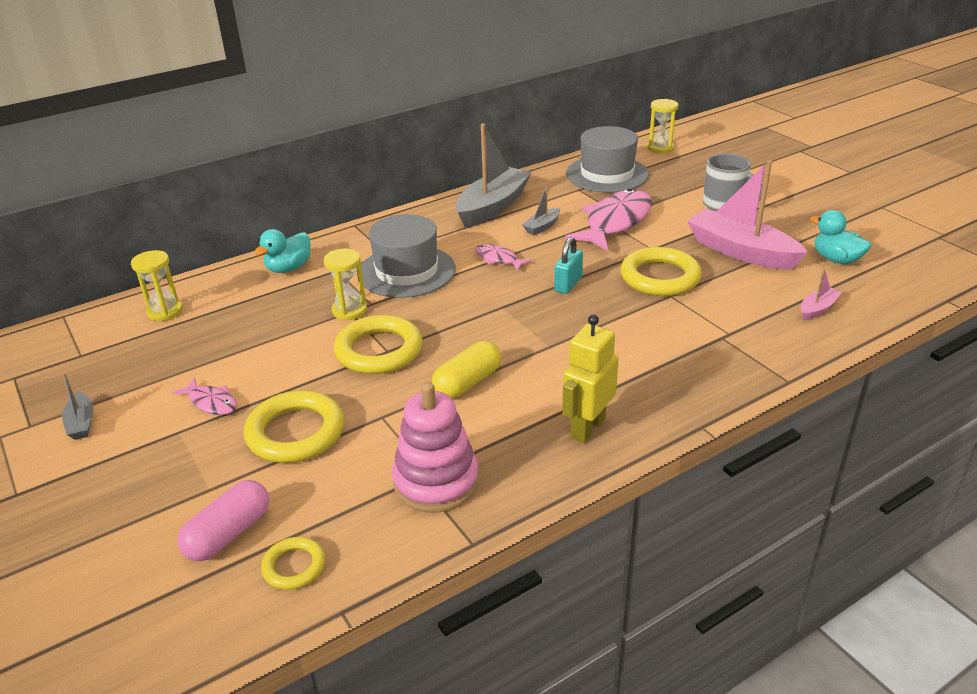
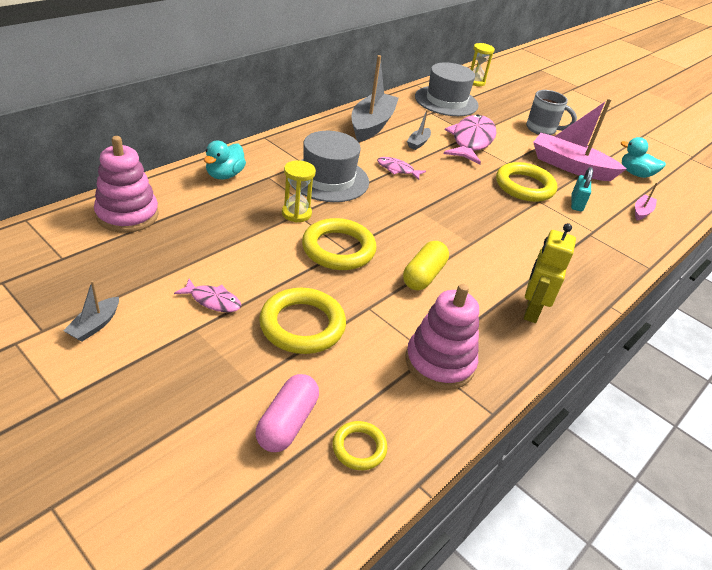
camera: 20 degrees left, 5 degrees up
(81, 423) = (95, 325): grey boat -> grey boat turned 60 degrees clockwise
(165, 311) = (127, 215): yellow hourglass -> pink stacking toy
(568, 284) = (460, 191): turquoise padlock -> turquoise padlock (576, 203)

